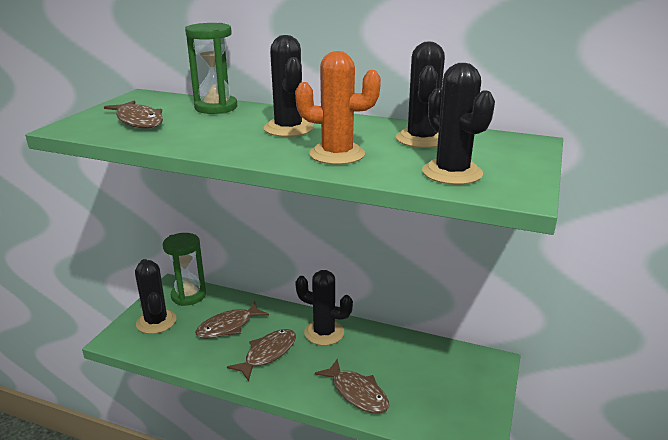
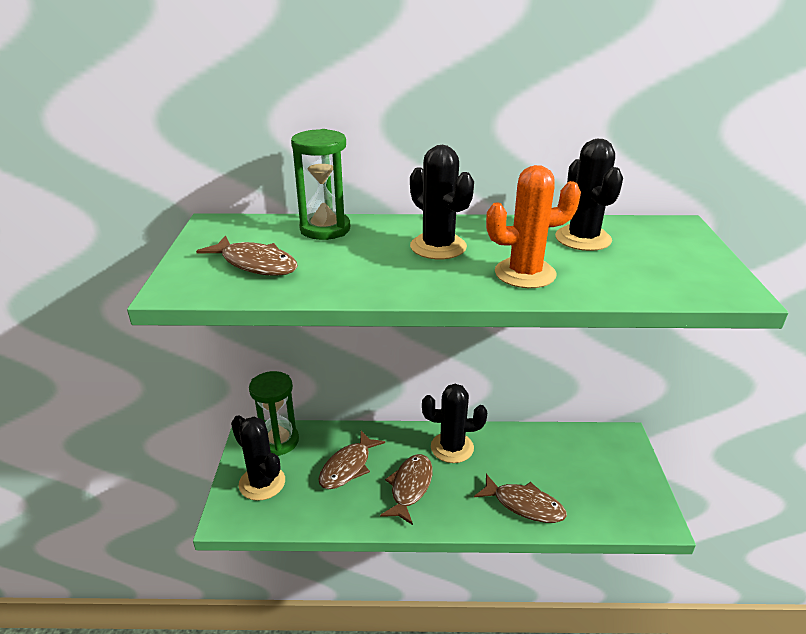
camera: 20 degrees left, 5 degrees up
(452, 173) = (654, 277): black cactus -> none

